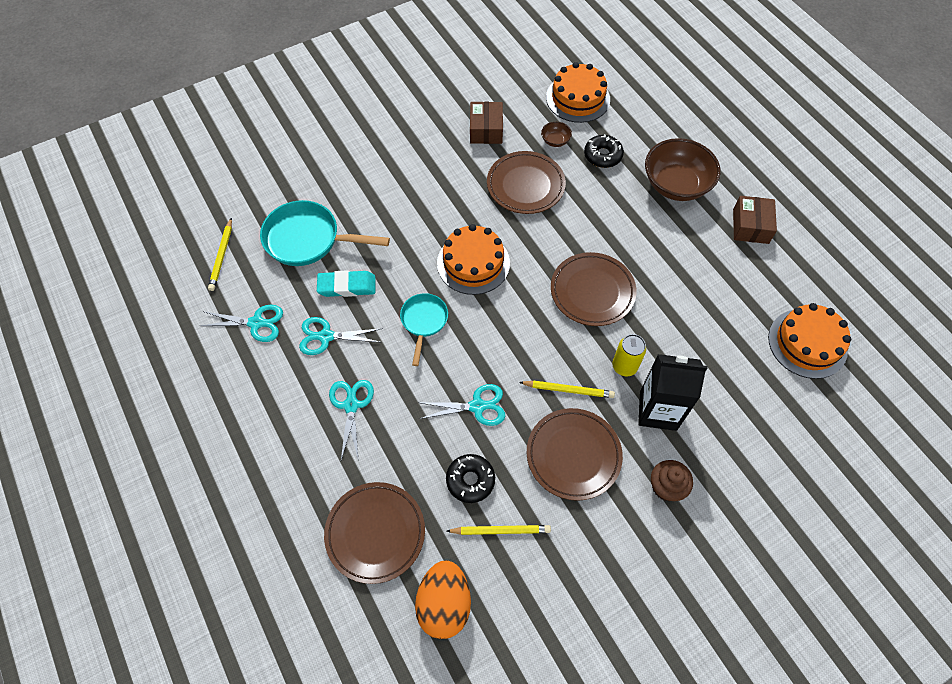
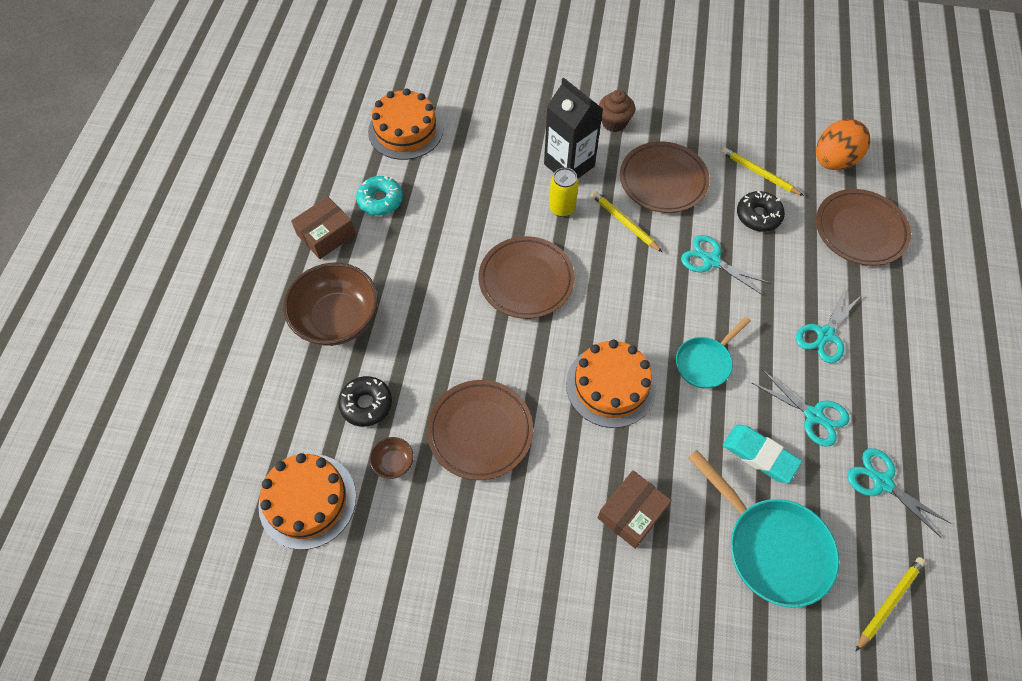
camera: 140 degrees left, 0 degrees up
(486, 130) = (453, 542): brown box -> brown box (631, 513)
(750, 274) = (380, 200): none -> turquoise donut

